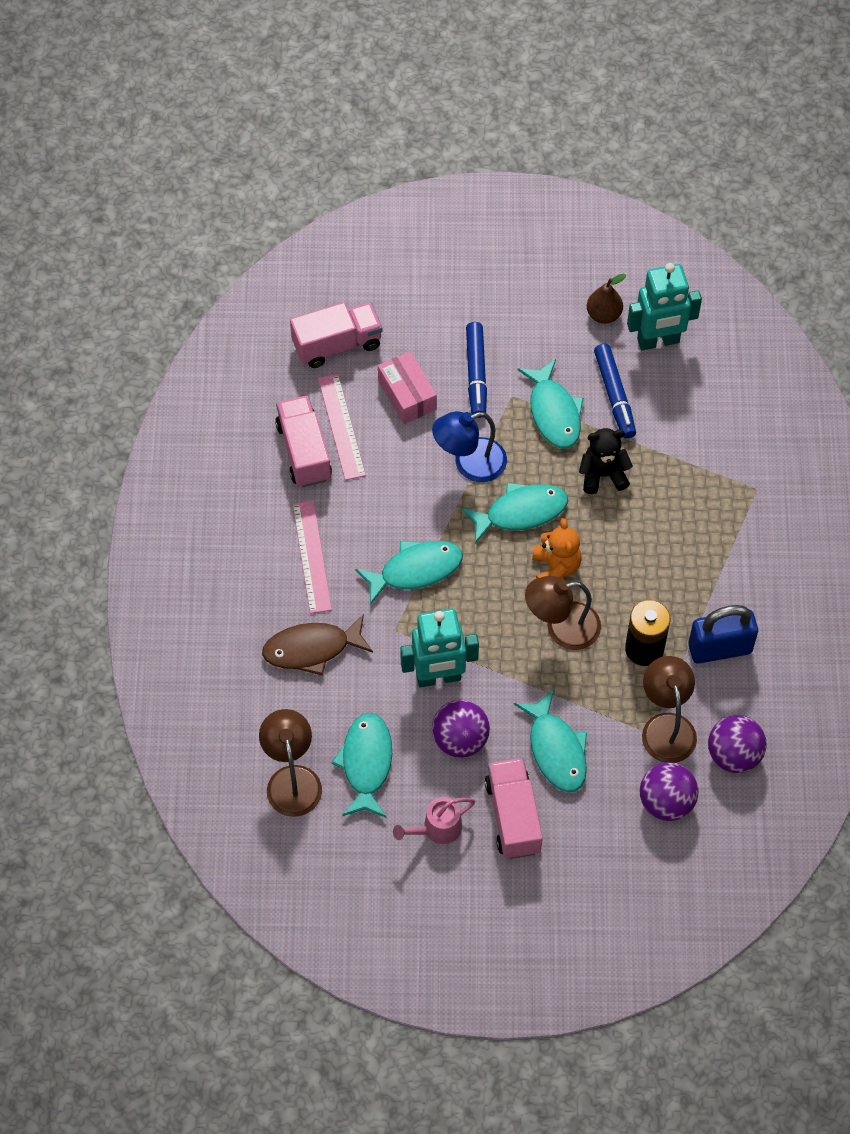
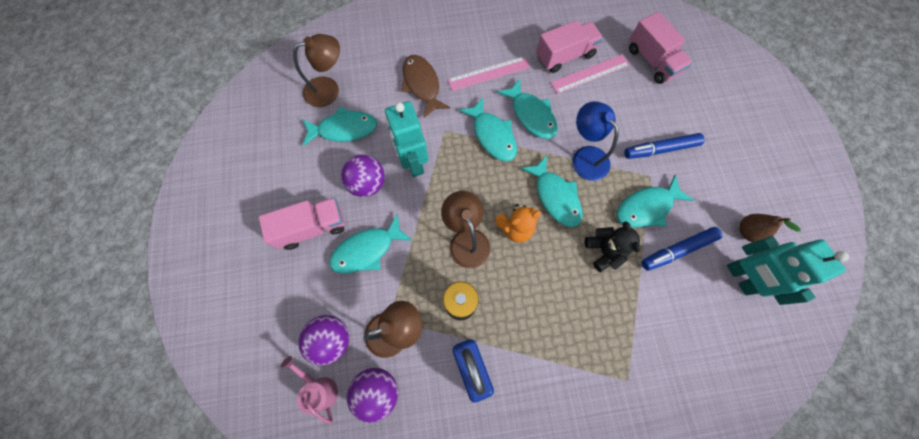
camera: 80 degrees right, 10 degrees up
(393, 515) = (531, 115): none -> turquoise fish
(407, 395) = (628, 108): pink box -> none
(436, 829) = (299, 179): pink watering can -> pink watering can (319, 388)

